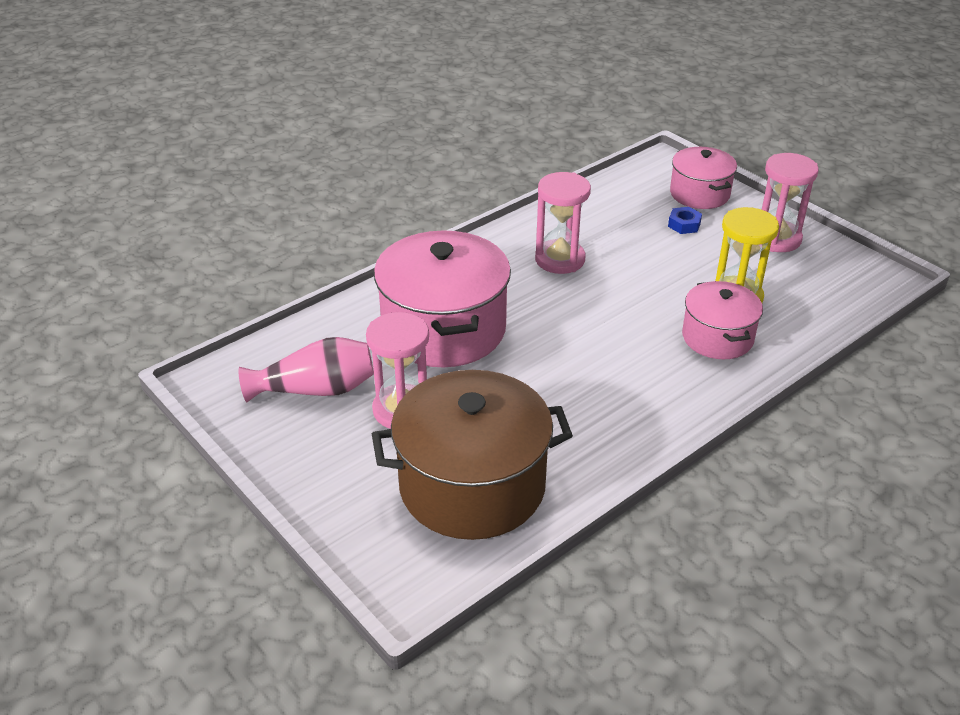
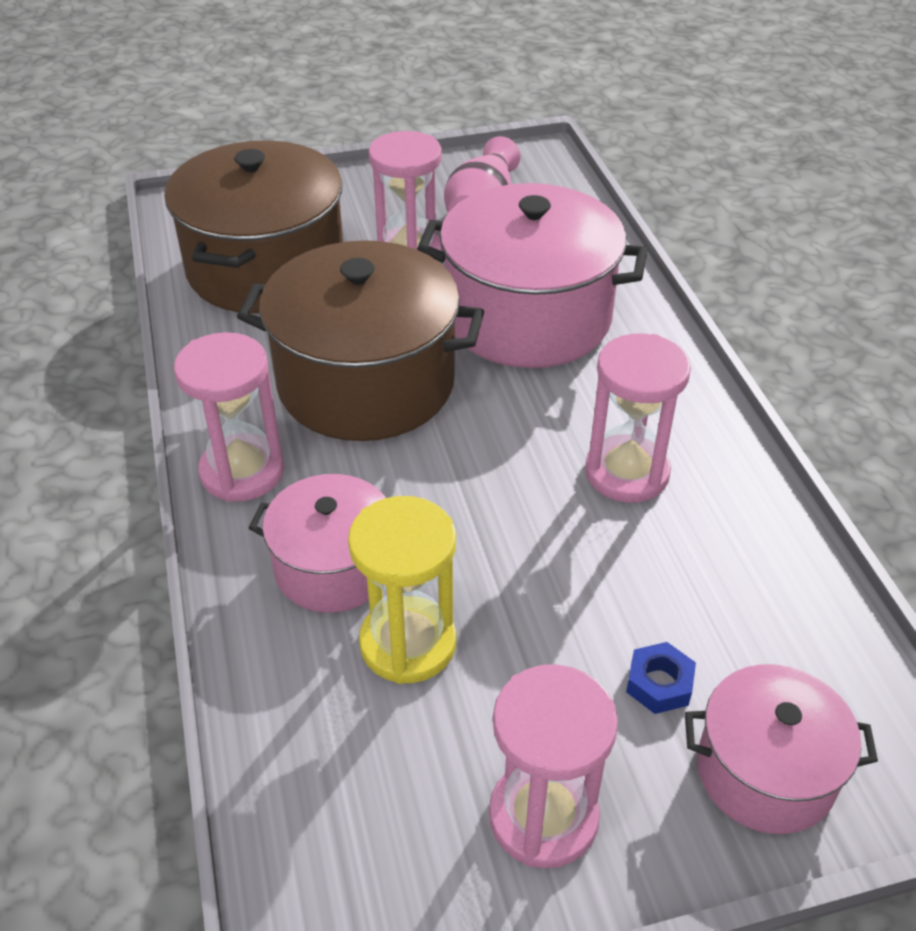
camera: 115 degrees right, 5 degrees up
(565, 379) = (366, 383): none -> brown pot
(686, 401) = (242, 471): none -> pink hourglass

